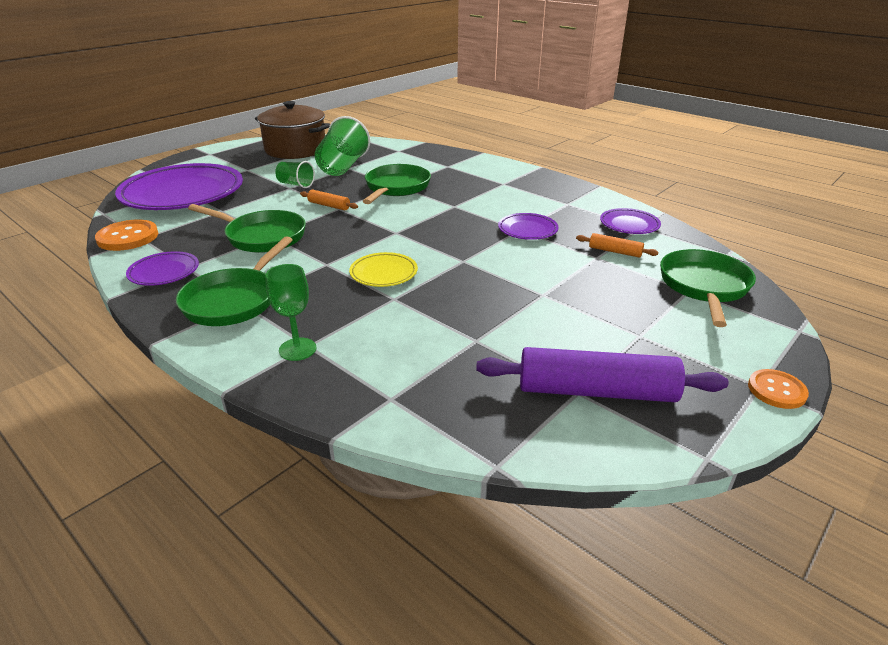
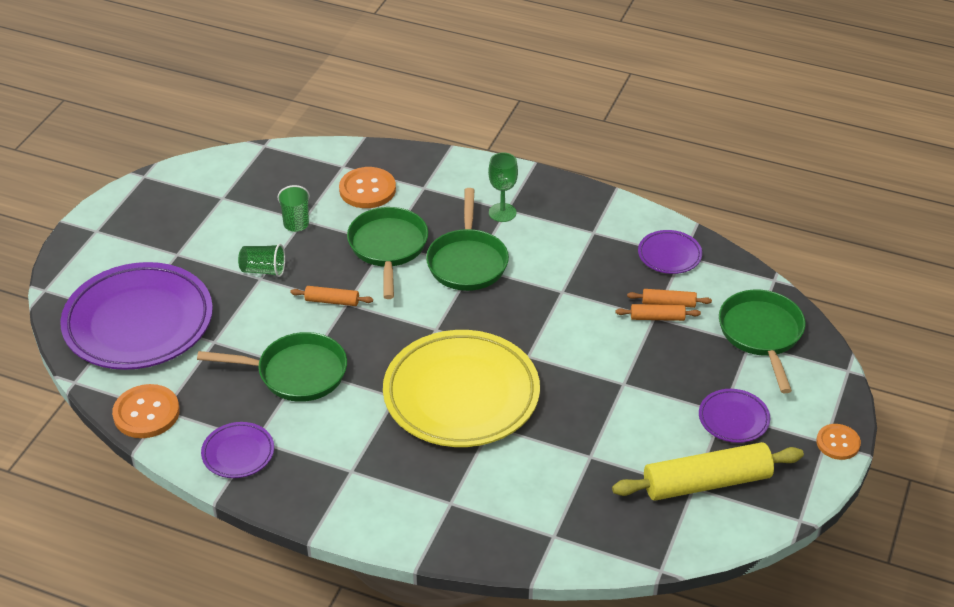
camera: 20 degrees left, 10 degrees up
(234, 300) = (342, 470): green pan -> green pan (467, 261)
(295, 149) = (205, 194): brown pot -> none
(297, 349) = (444, 509): green goblet -> green goblet (502, 212)
(343, 167) = (295, 220): green cup -> green cup, size x0.55
(383, 273) = (461, 395): yellow plate -> yellow plate, size x2.23
(406, 162) = (367, 189): none -> orange button
(527, 230) = (570, 290): purple plate -> purple plate (733, 419)
(596, 391) = (706, 482): purple rolling pin -> yellow rolling pin
(599, 258) = (657, 318): none -> orange rolling pin

